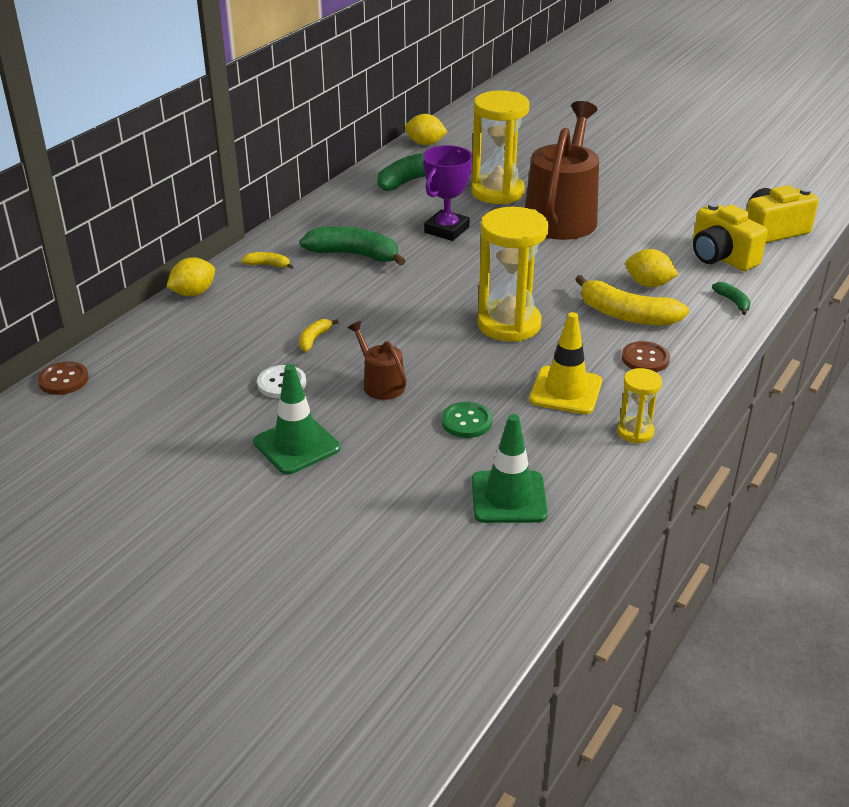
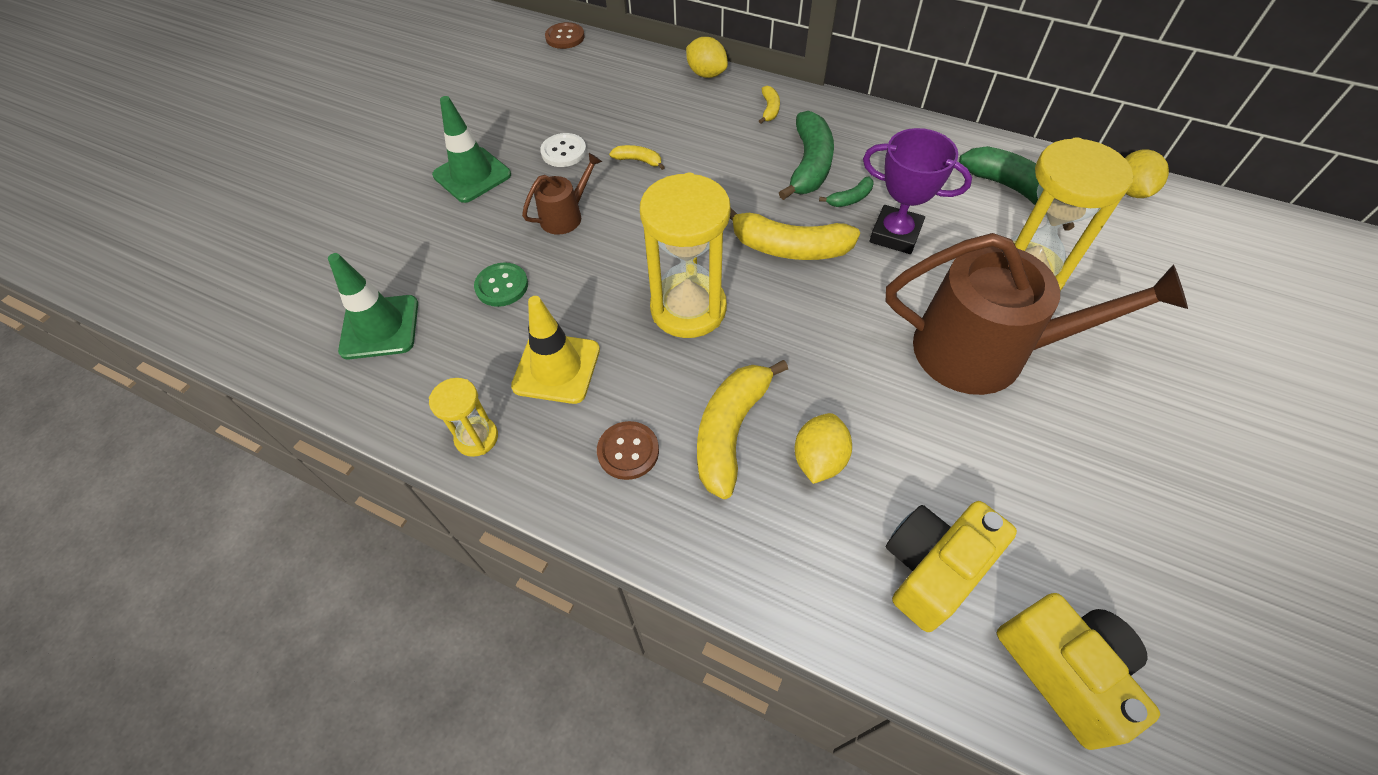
camera: 85 degrees right, 20 degrees up
(450, 274) = (789, 247): none -> yellow banana
(733, 302) = (794, 576): green banana -> green banana (850, 199)

